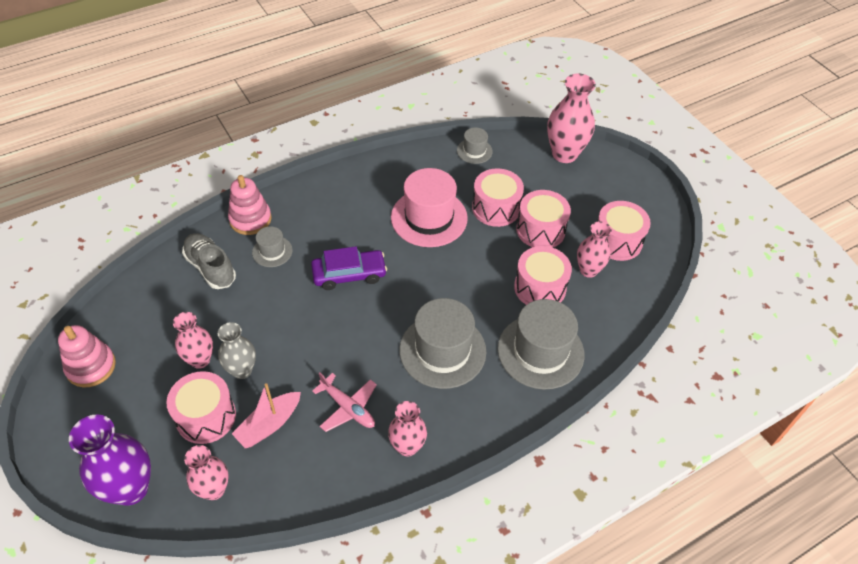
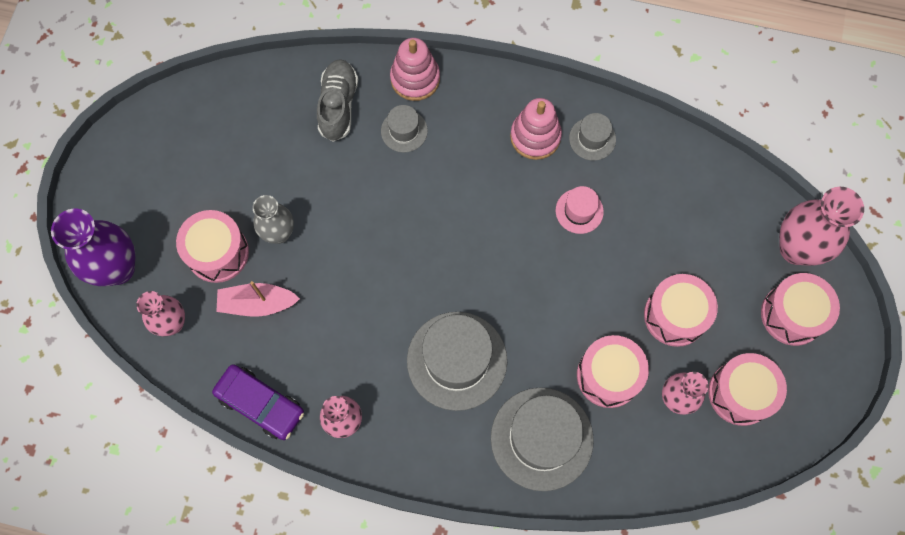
camera: 45 degrees right, 20 degrees up
(91, 366) = (171, 129): pink stacking toy -> pink stacking toy (535, 136)
(200, 360) = (255, 194): pink vase -> none
(348, 408) = (330, 344): pink plane -> none
(349, 274) = (448, 212): purple car -> purple car (260, 404)
(429, 218) = (579, 211): pink hat -> pink hat, size x0.50
(474, 151) = (703, 168): grey hat -> grey hat (592, 139)
(496, 208) = (656, 254): pink drum -> pink drum (792, 314)

